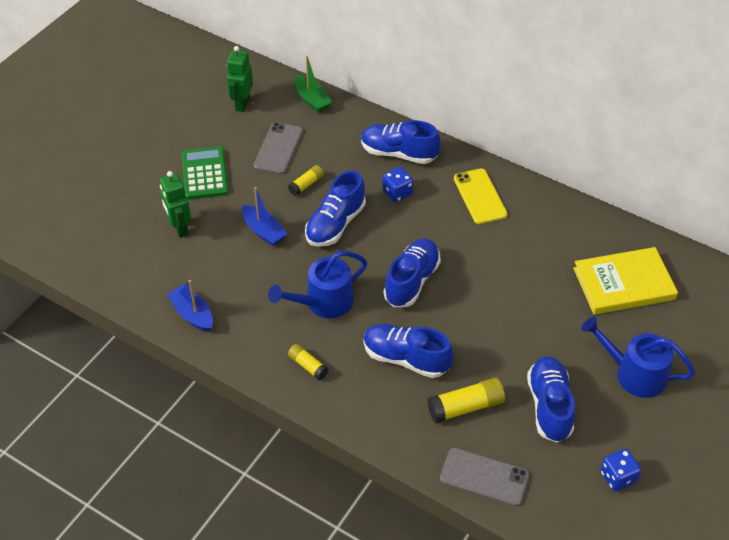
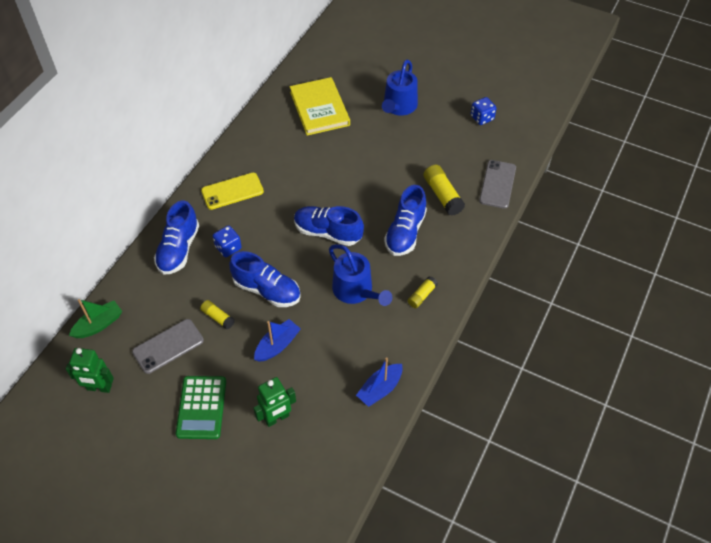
camera: 95 degrees left, 5 degrees up
(205, 173) = (201, 407): green calculator -> green calculator turned 75 degrees counterclockwise
(278, 148) = (168, 346): grey phone -> grey phone turned 45 degrees counterclockwise
(549, 406) = (433, 150): blue shoe -> none

